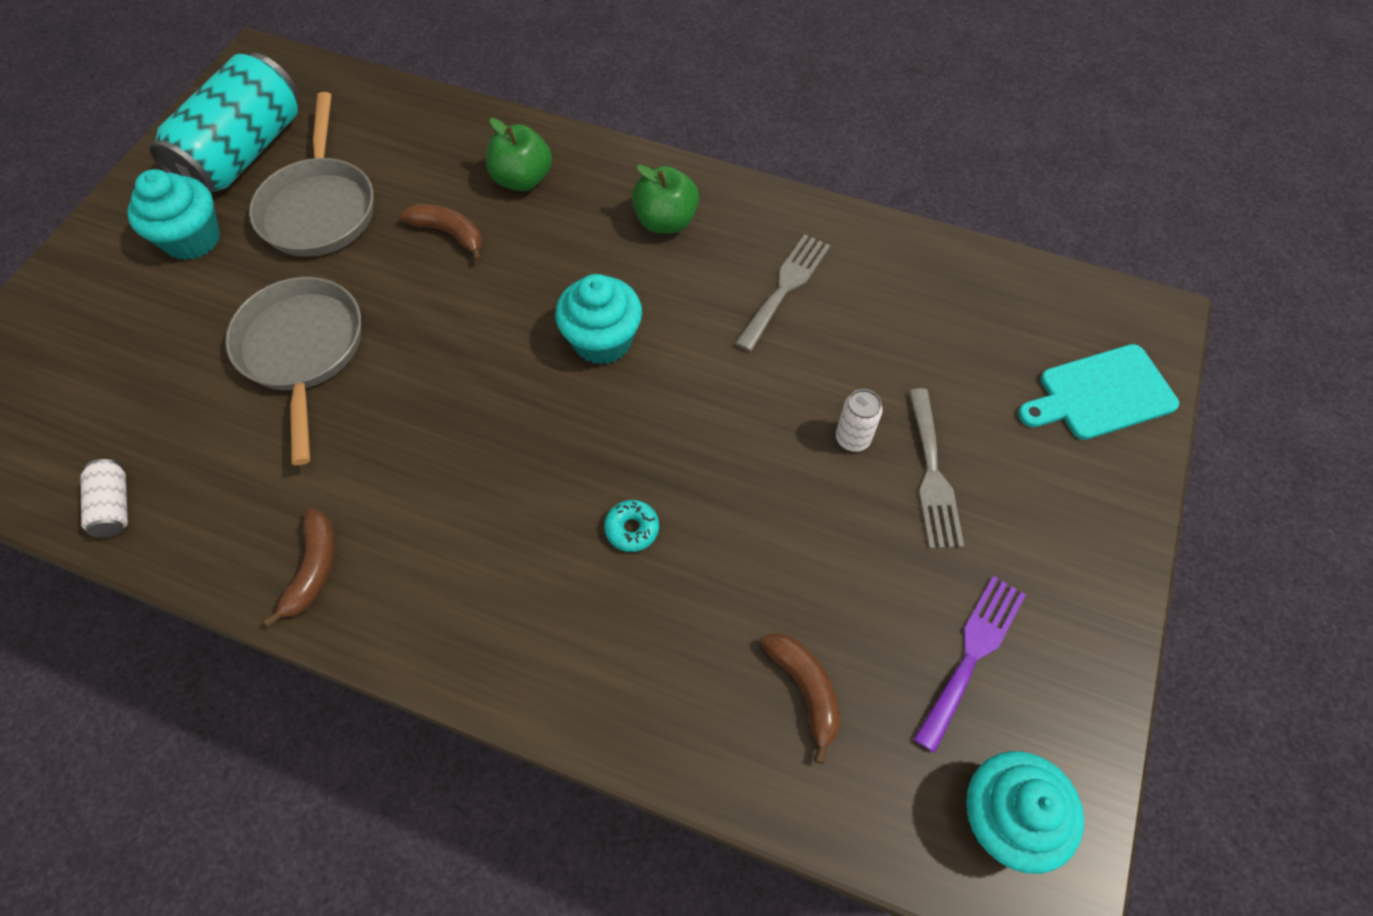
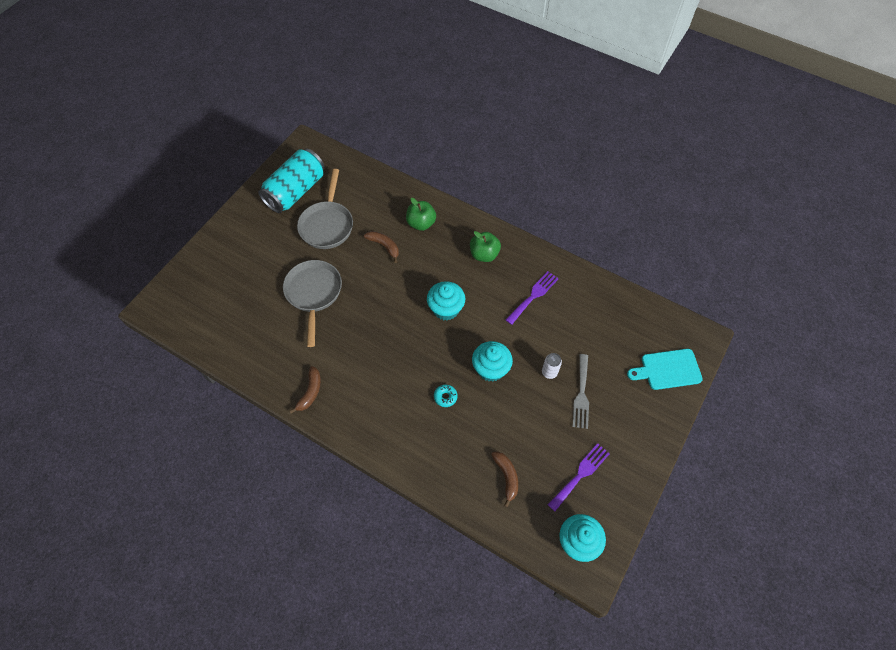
camera: 10 degrees right, 0 degrees up
(114, 506) = (230, 351): white can -> none
(192, 239) = (270, 232): turquoise cupcake -> turquoise cupcake (491, 369)
(785, 287) = (533, 296): grey fork -> purple fork

